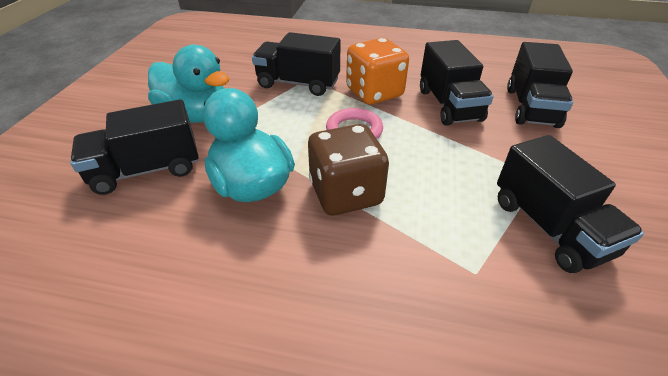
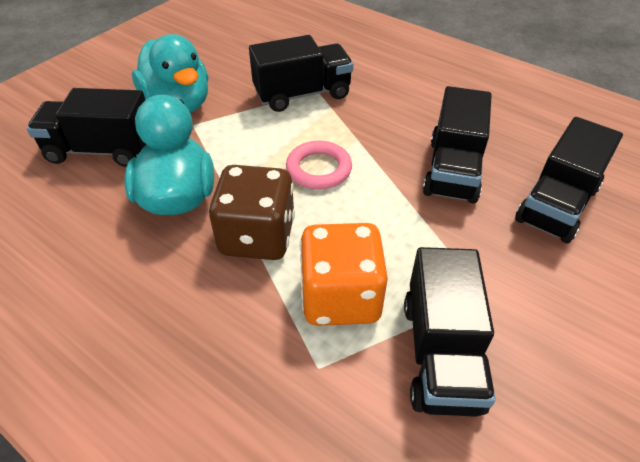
camera: 25 degrees right, 5 degrees up
(298, 84) = (302, 94): black truck -> black truck turned 120 degrees clockwise
(374, 93) = (377, 129): orange dice -> orange dice (340, 297)

